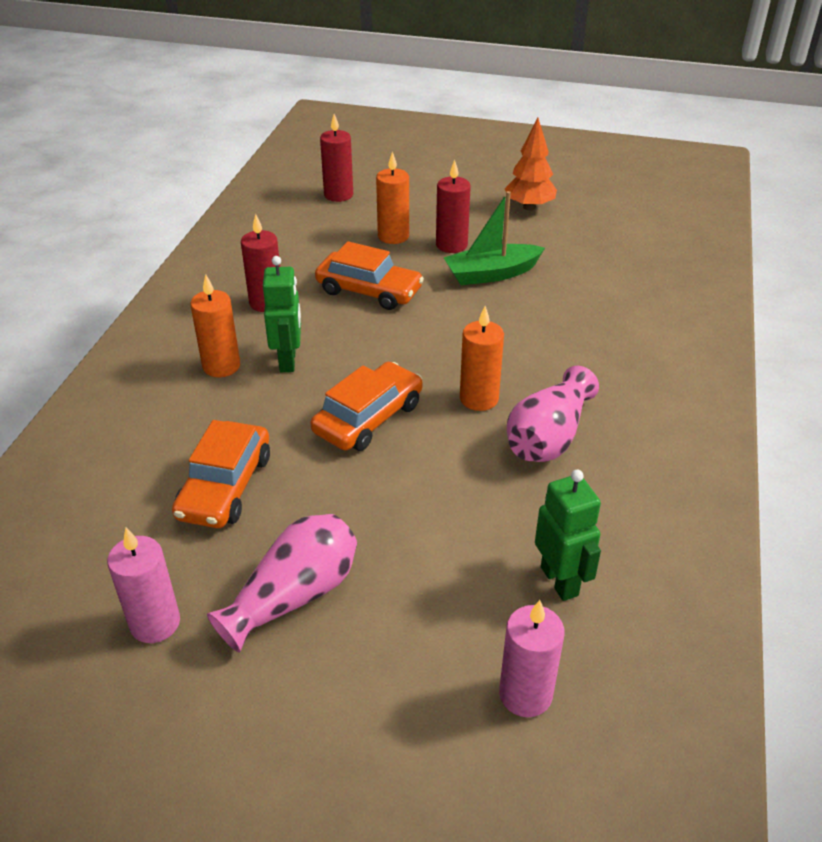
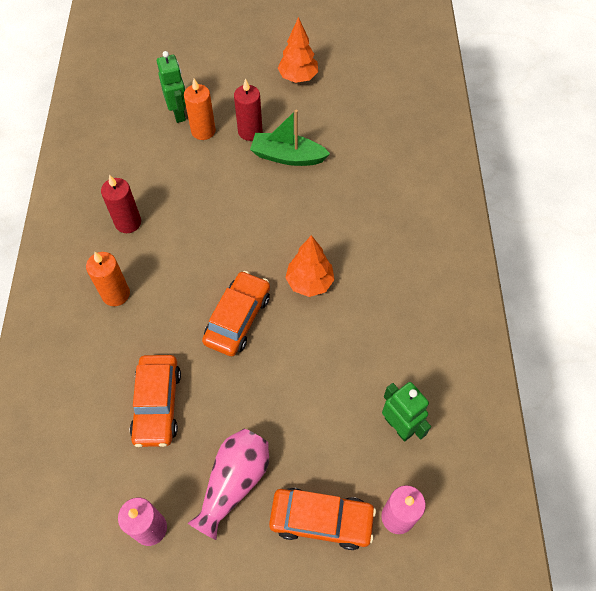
camera: 15 degrees left, 20 degrees up
(288, 361) = (163, 278): green robot -> green robot (179, 113)
(338, 195) = (146, 92): red candle -> none
(369, 290) = (201, 193): orange car -> orange car (321, 520)
(479, 399) = (309, 282): orange candle -> orange tree
(491, 274) = (287, 156): green boat -> green boat turned 45 degrees clockwise
(548, 436) = (364, 306): pink vase -> none

